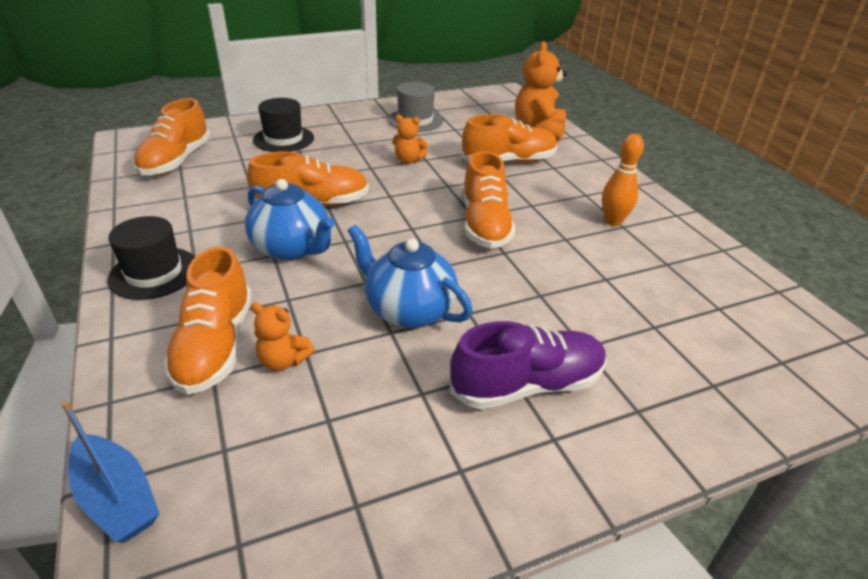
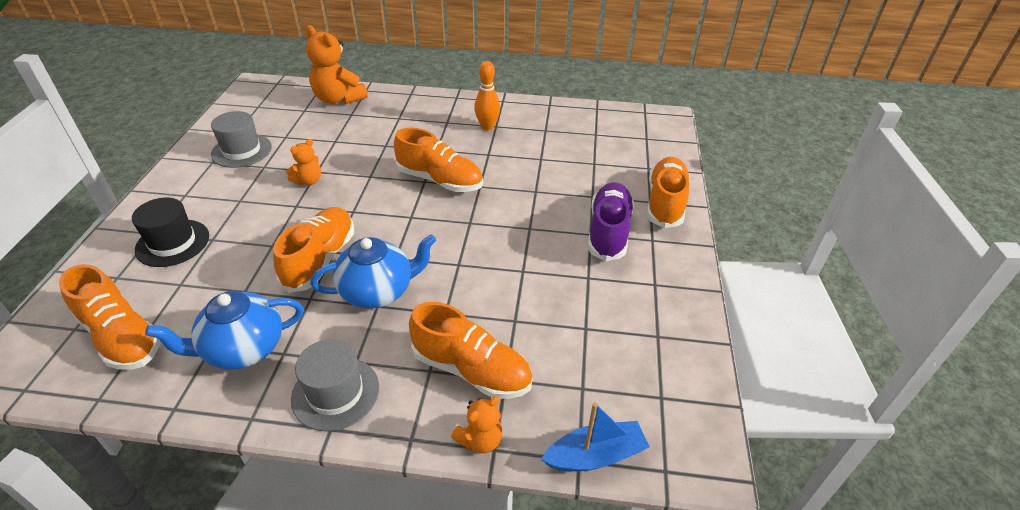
camera: 60 degrees left, 5 degrees up
(154, 273) = (335, 393): black hat -> grey hat
(283, 361) = (515, 335): orange teddy bear -> orange teddy bear (480, 440)
(408, 310) = (506, 254): blue teapot -> blue teapot (243, 349)
(508, 161) = (368, 133): orange shoe -> orange shoe (665, 203)

